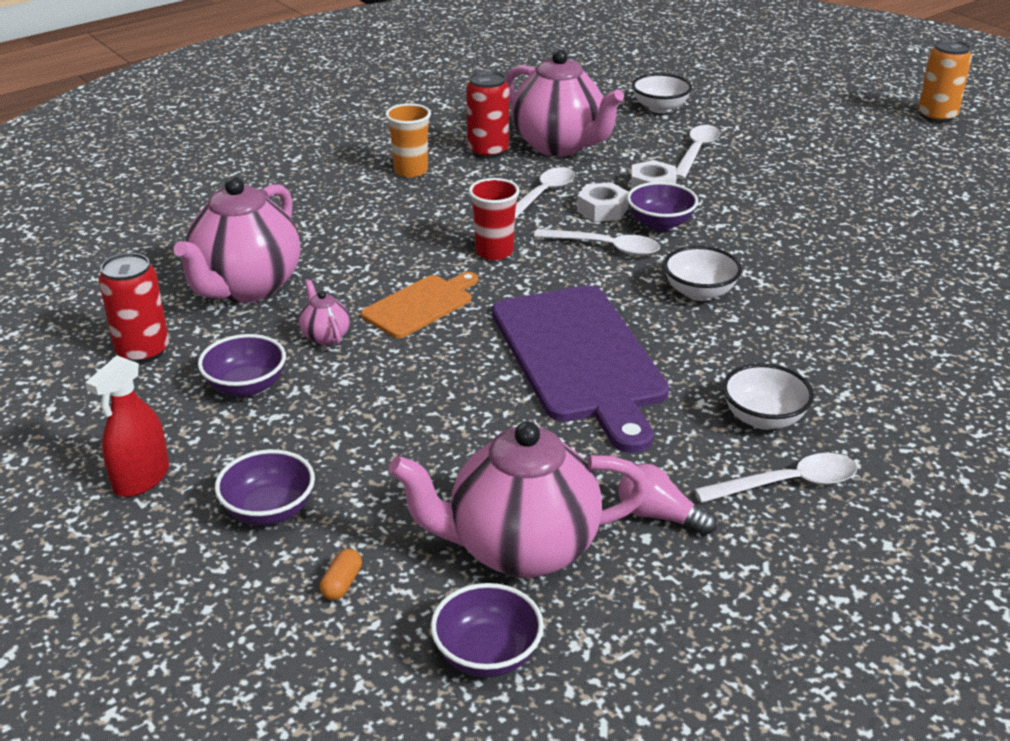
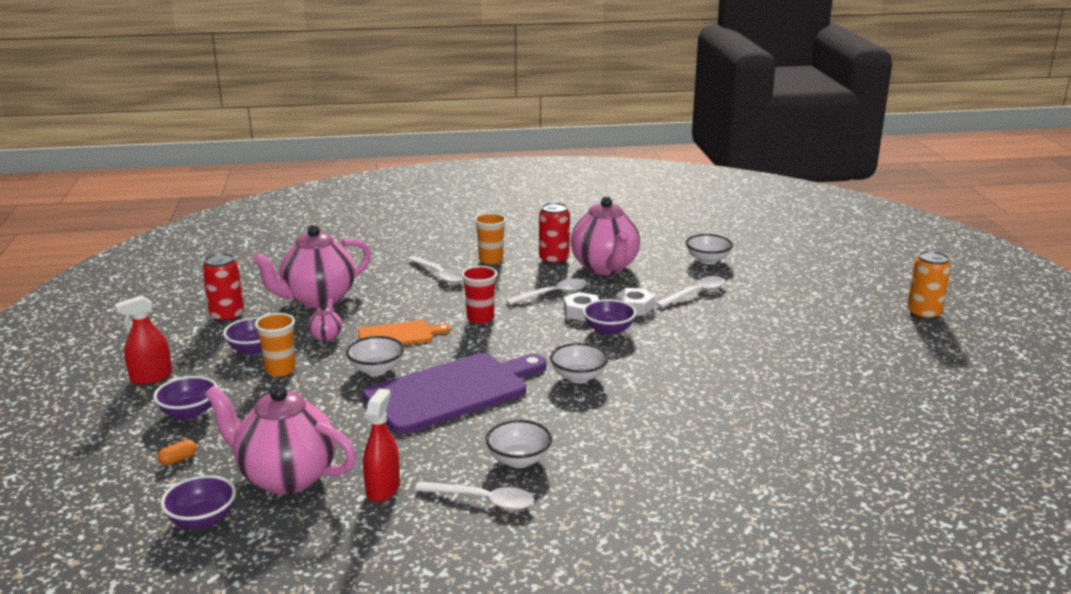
camera: 30 degrees right, 10 degrees down
(322, 404) = (280, 370): none -> orange cup
(451, 361) = (376, 370): none -> white bowl
(580, 358) = (452, 391): purple cutting board -> purple cutting board turned 135 degrees counterclockwise
(605, 247) = (553, 334): white spoon -> white spoon (439, 274)
(659, 516) = (383, 489): pink light bulb -> red spray bottle

